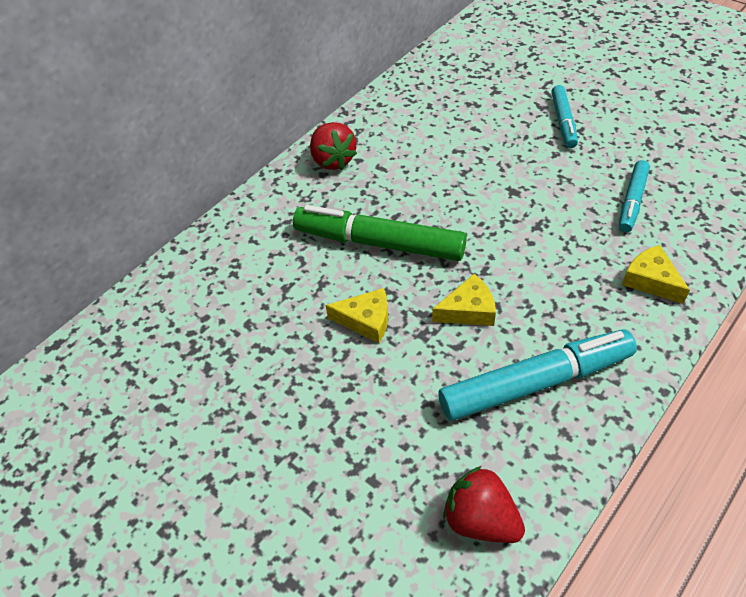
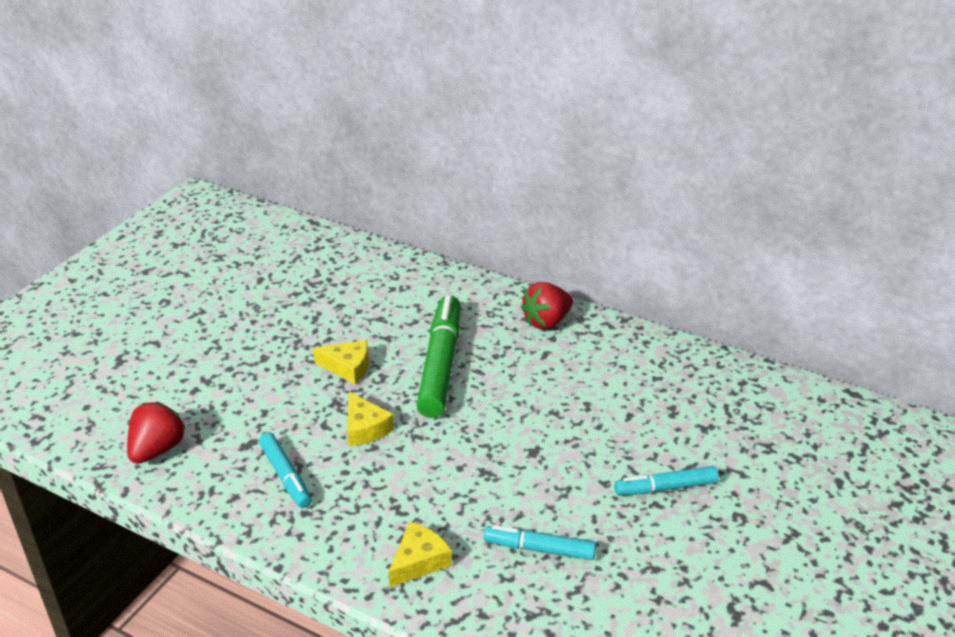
camera: 75 degrees right, 15 degrees down
(366, 320) = (348, 367): yellow cheese -> yellow cheese turned 75 degrees counterclockwise
(534, 383) = (285, 475): turquoise marker -> turquoise marker, size x0.55

